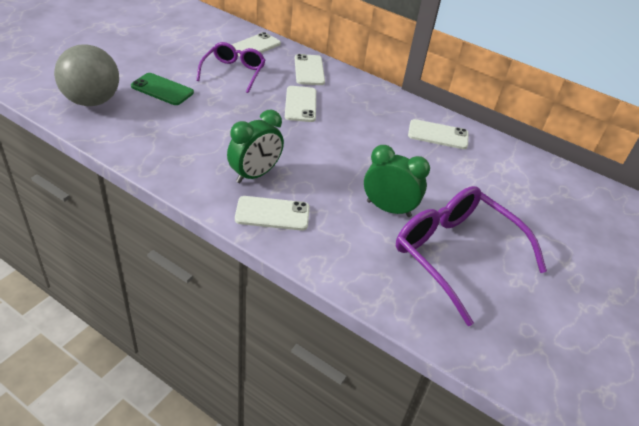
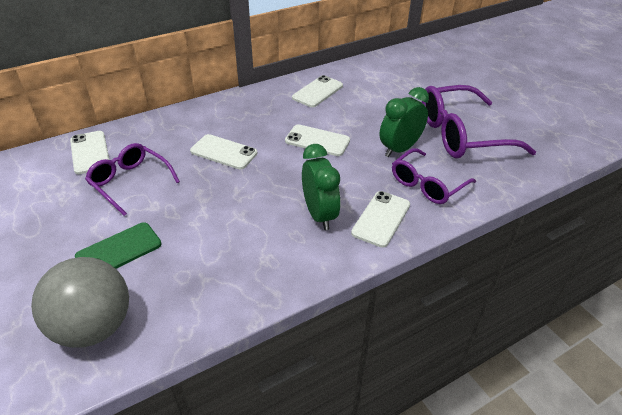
camera: 60 degrees left, 0 degrees up
(309, 70) = (169, 129): white phone -> white phone (317, 141)
(345, 238) = (427, 184): none -> purple glasses

